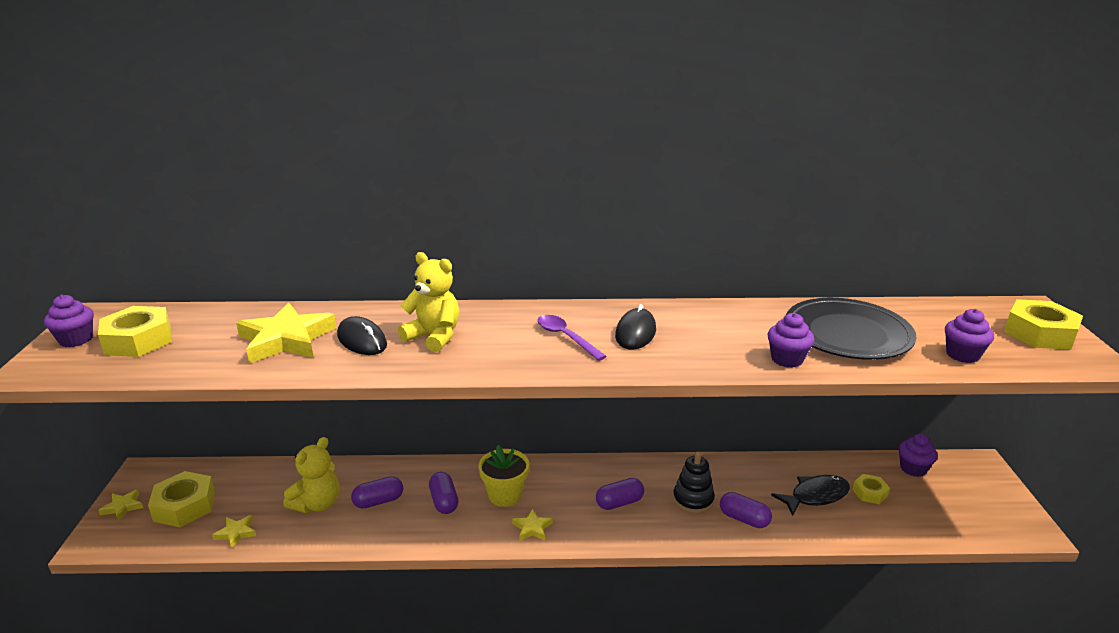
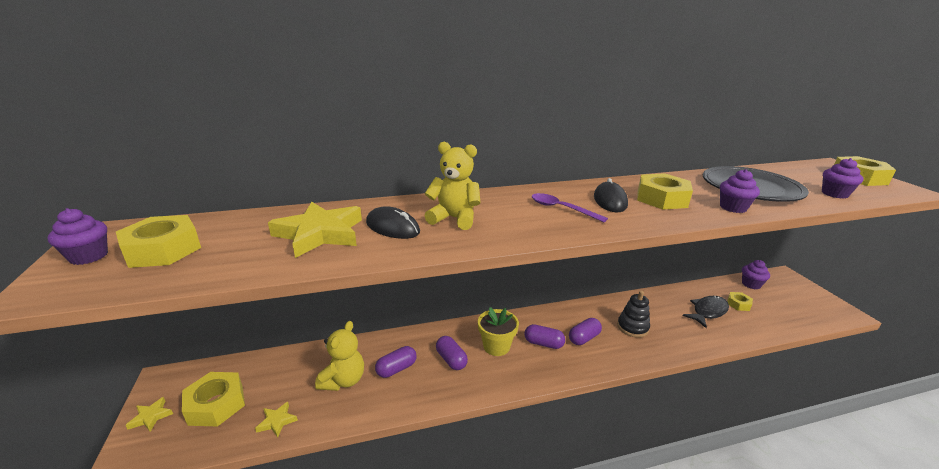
camera: 15 degrees left, 0 degrees up
(532, 528) = (532, 369): yellow star -> none
(705, 337) = (661, 199): none -> yellow nut
(744, 519) = (675, 336): purple capsule -> purple capsule (543, 343)

